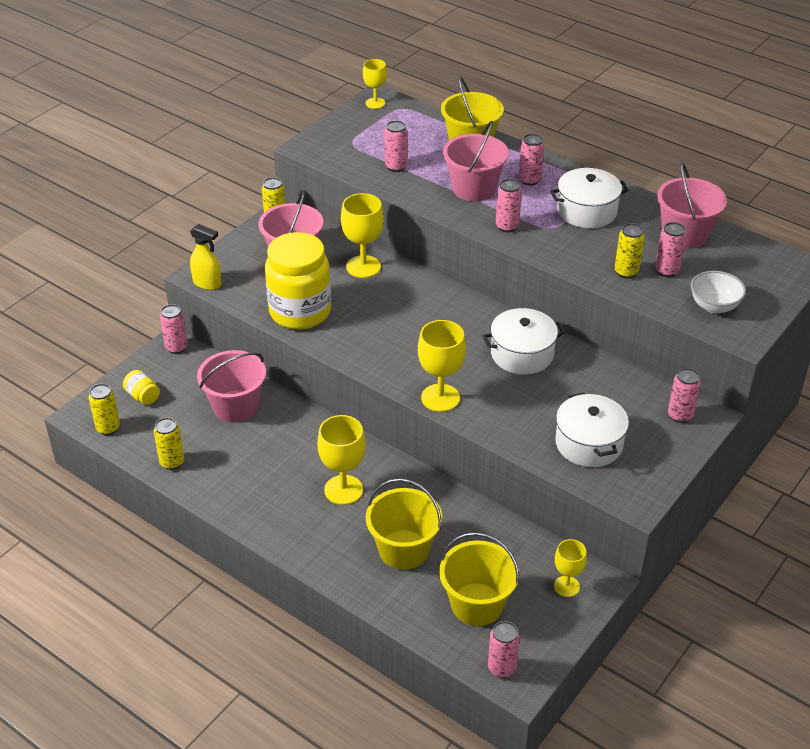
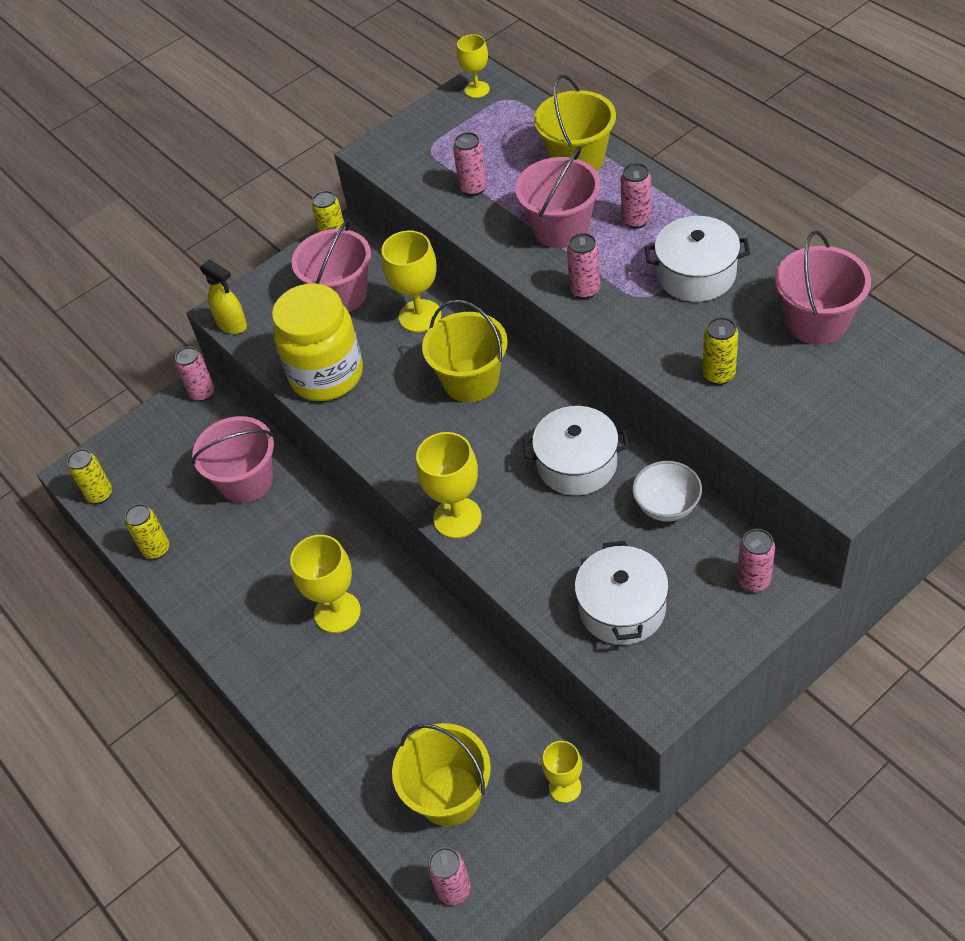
camera: 20 degrees right, 10 degrees up
(143, 396) = (148, 456): yellow jar -> none
(403, 549) = (384, 705): yellow bucket -> yellow bucket (471, 380)
(667, 271) = (774, 378): pink can -> none
(714, 306) = (821, 440): white bowl -> white bowl (666, 506)

